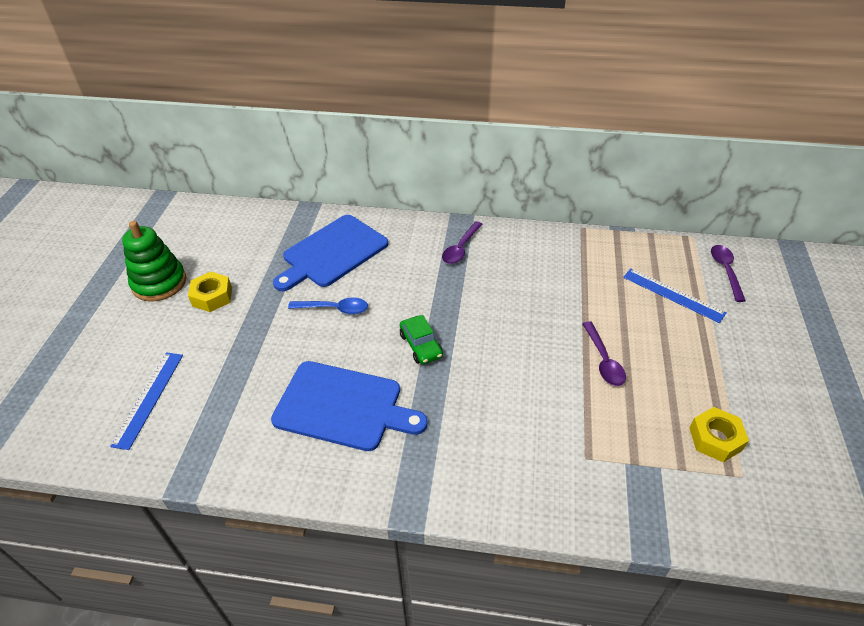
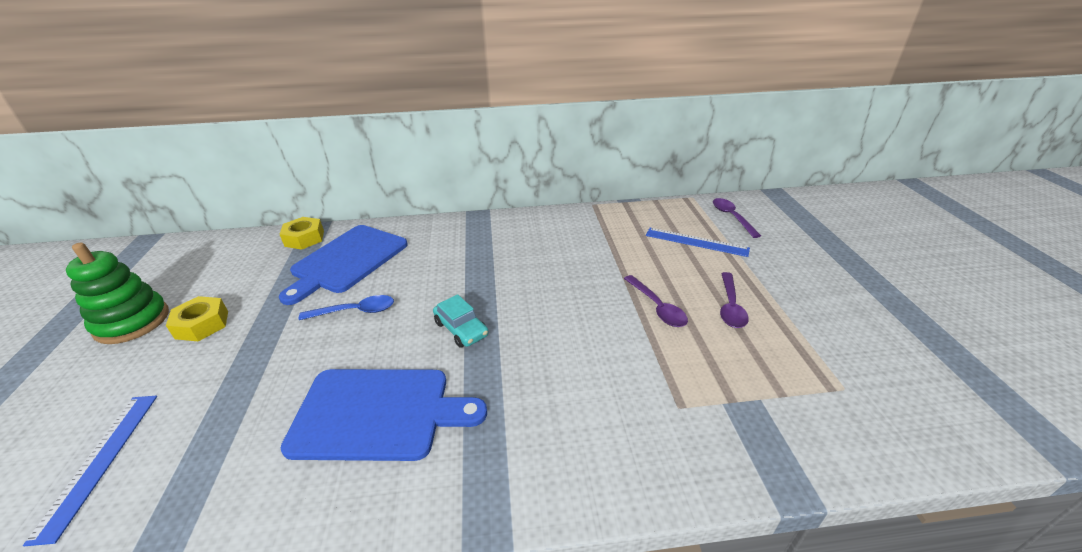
camera: 15 degrees left, 10 degrees down
(421, 345) = (461, 329): green car -> turquoise car
(461, 248) = (483, 236): purple spoon -> purple spoon (730, 306)
(715, 439) = (799, 358): yellow nut -> yellow nut (304, 238)

